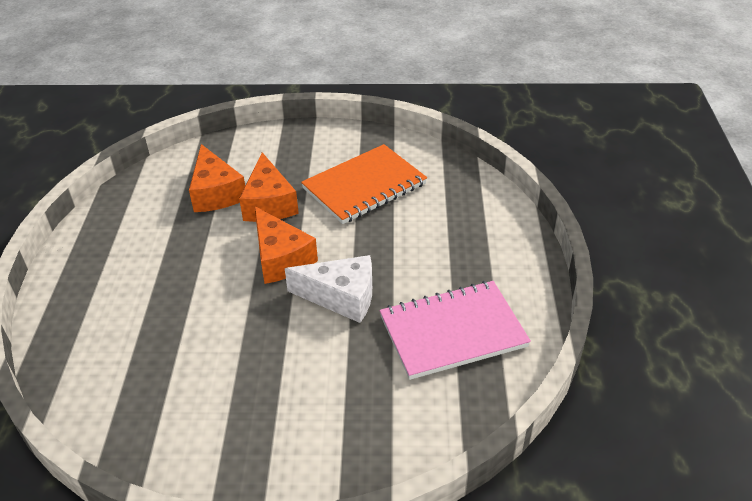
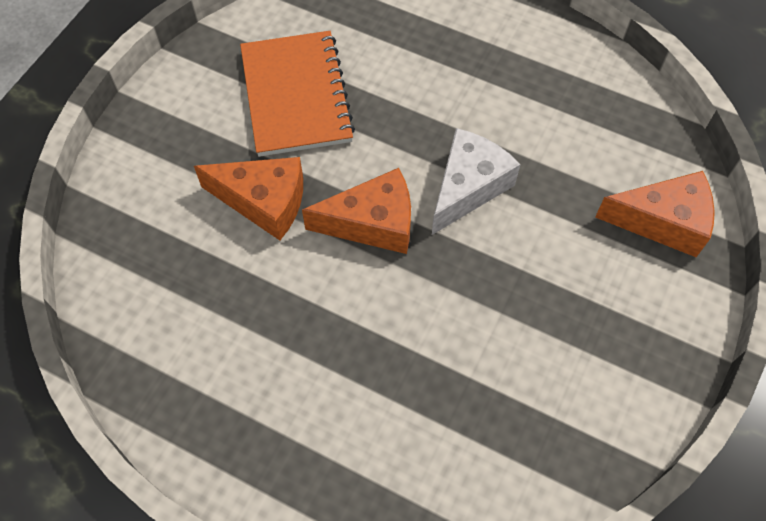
camera: 65 degrees left, 20 degrees up
(216, 193) = (203, 254): orange cheese -> orange cheese (663, 222)
(452, 331) = (565, 113): pink notebook -> none

